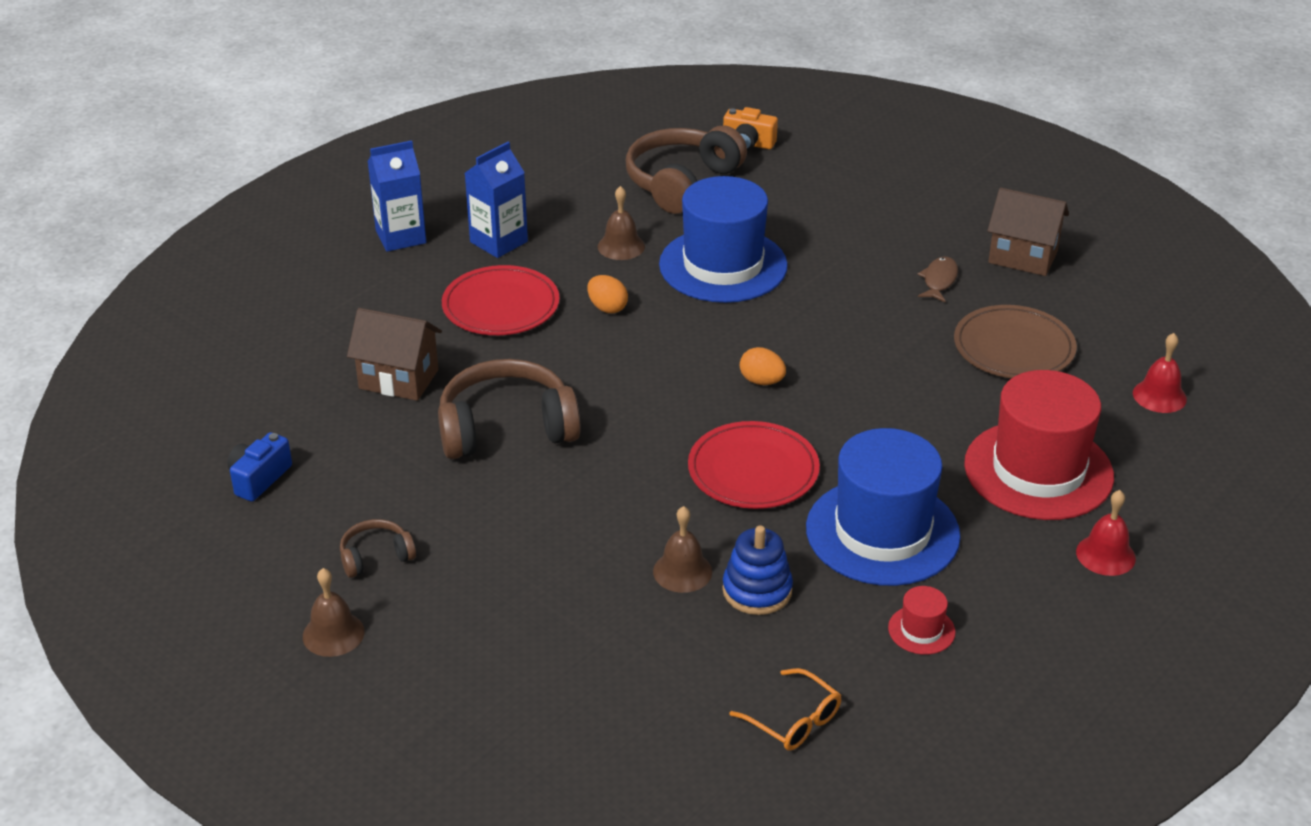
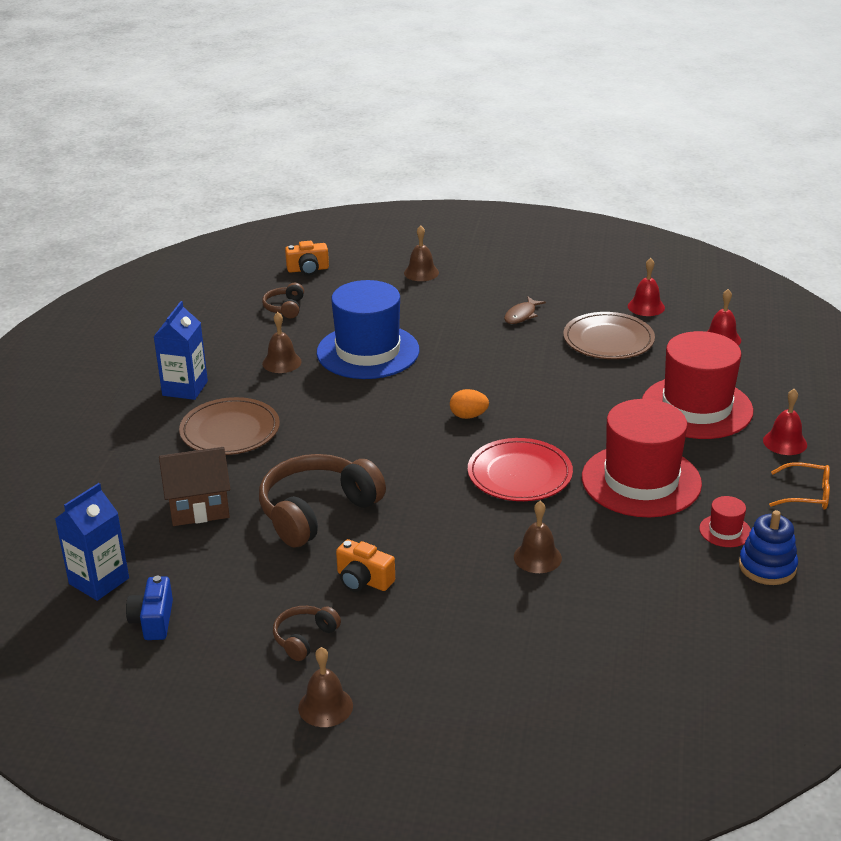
camera: 30 degrees left, 5 degrees down
(401, 237) = (102, 409): blue carton -> blue carton (99, 581)
(484, 521) = (363, 580): none -> orange camera
(501, 306) = (230, 431): red plate -> brown plate
(607, 308) = (312, 406): orange egg -> none
(682, 182) = (285, 308): brown headphones -> brown headphones, size x0.48
(757, 590) = (599, 549): blue stacking toy -> blue stacking toy (767, 567)
(794, 720) = (705, 621): orange glasses -> orange glasses (807, 494)
(872, 188) = (421, 272): none -> brown bell
(882, 532) = (641, 481): blue hat -> red hat
(939, 280) = (521, 315): brown fish -> brown fish turned 135 degrees counterclockwise
(1023, 257) = (559, 285): brown house -> none
(1104, 321) = (646, 306): none -> red bell

